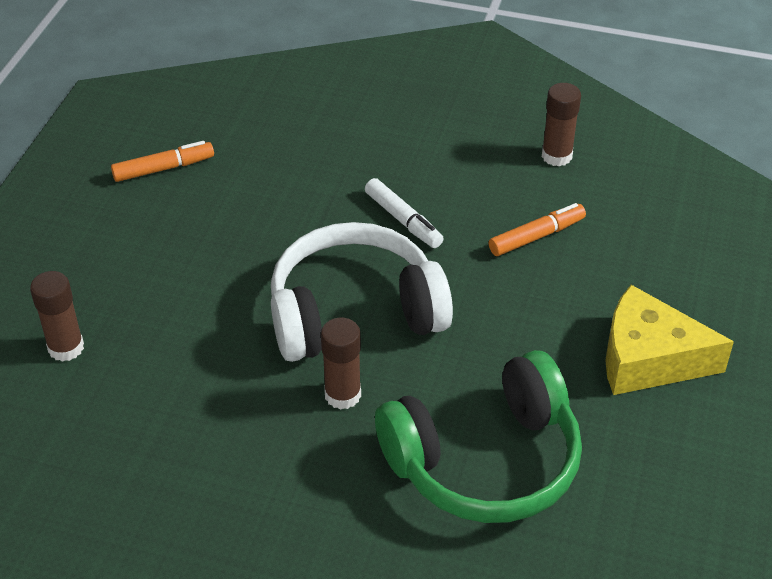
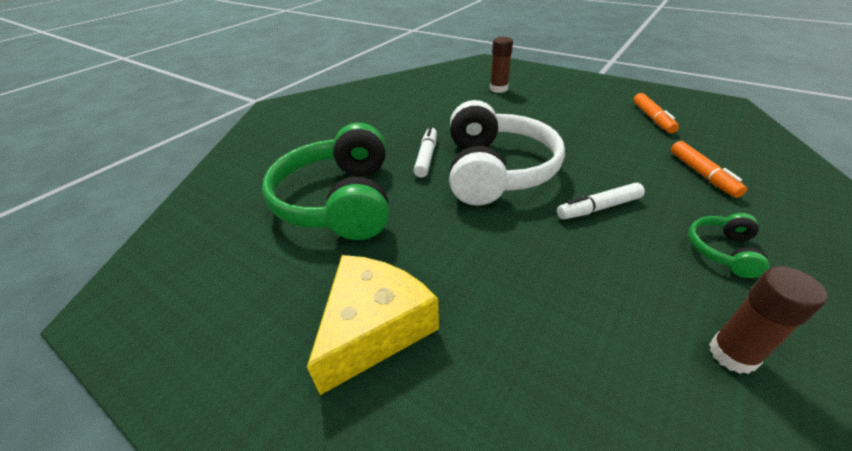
camera: 110 degrees right, 5 degrees down
(342, 395) = (426, 157): brown glue stick -> white marker
(439, 145) = (722, 251): none -> green headphones
(536, 236) = (572, 290): orange marker -> orange marker (702, 174)

